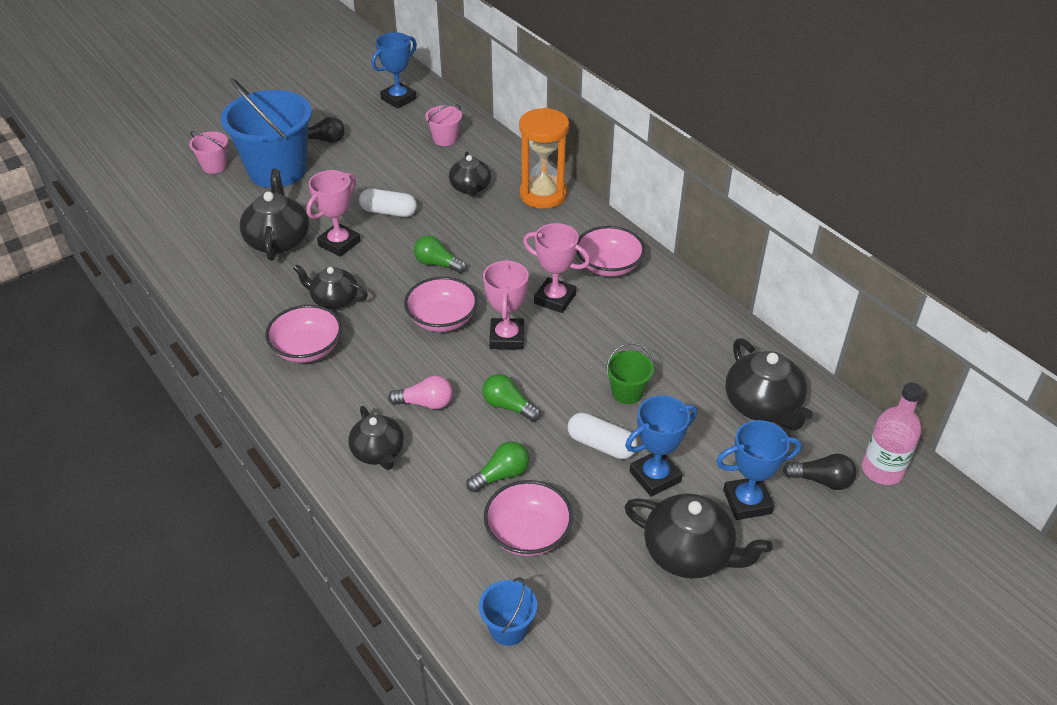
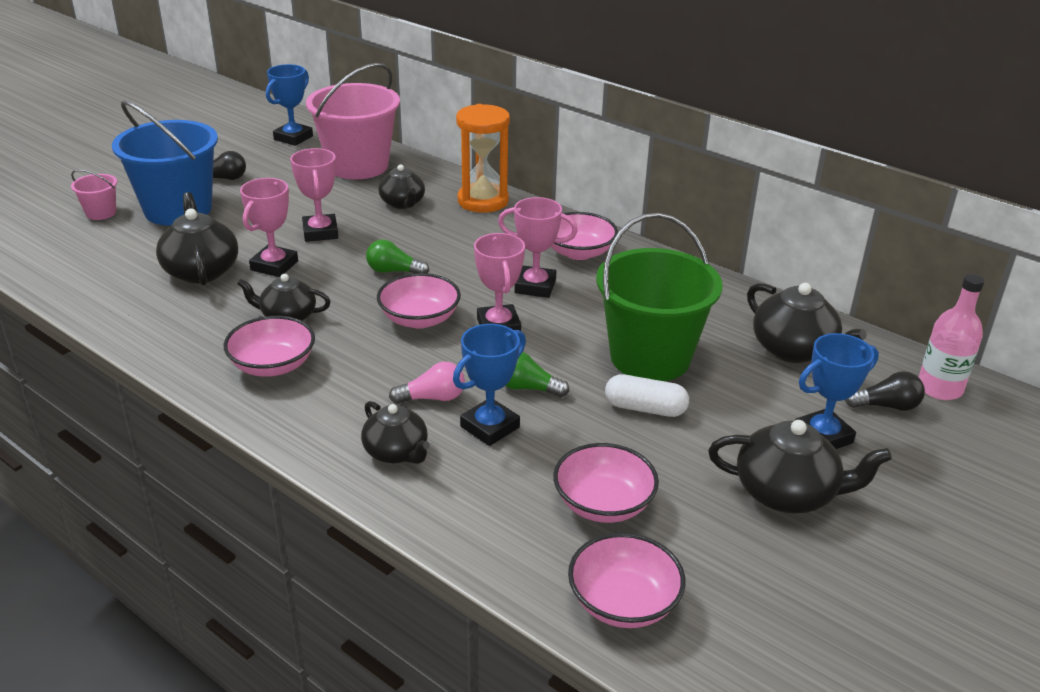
camera: 15 degrees left, 10 degrees down
(389, 212) = (320, 232): white capsule -> pink trophy
(445, 139) = (358, 166): pink bucket -> pink bucket, size x2.30
(501, 475) = (548, 453): green light bulb -> none
(508, 628) = (623, 602): blue bucket -> pink bowl
(627, 392) = (650, 357): green bucket -> green bucket, size x2.30
(655, 476) = (716, 428): blue trophy -> blue trophy (490, 427)

